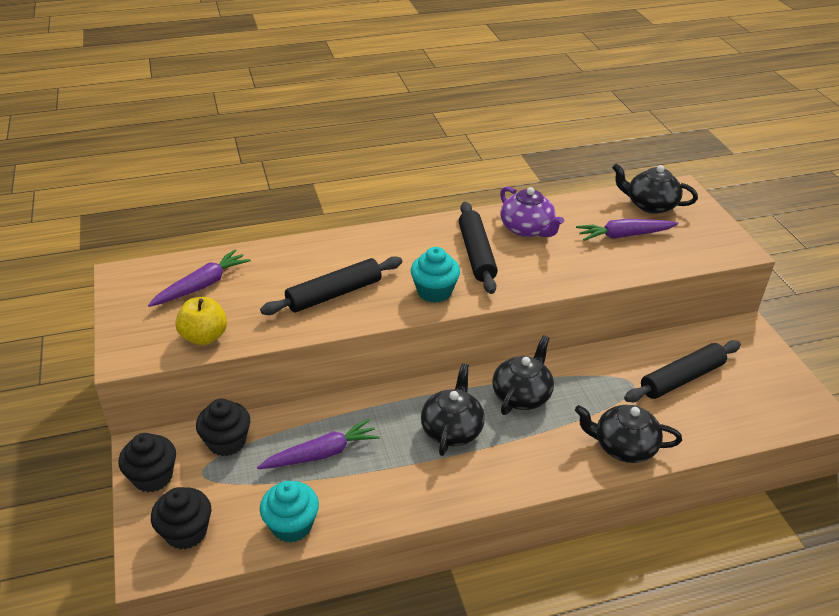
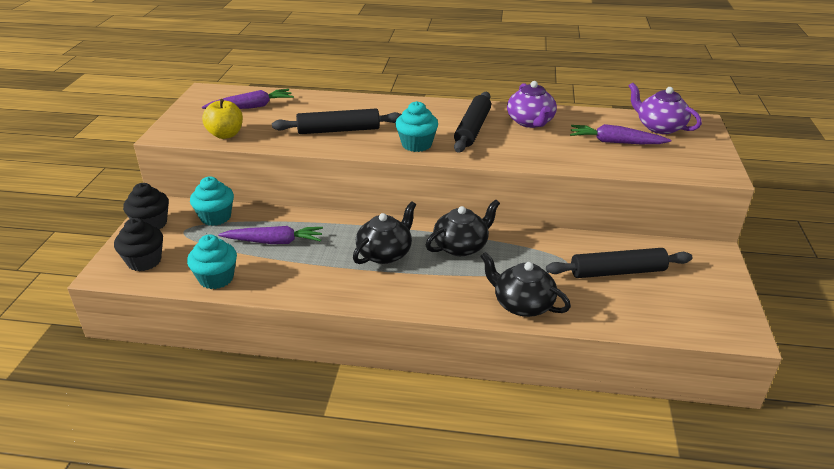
camera: 25 degrees right, 5 degrees down
(227, 442) = (215, 217): black cupcake -> turquoise cupcake
(650, 205) = (659, 127): black teapot -> purple teapot

